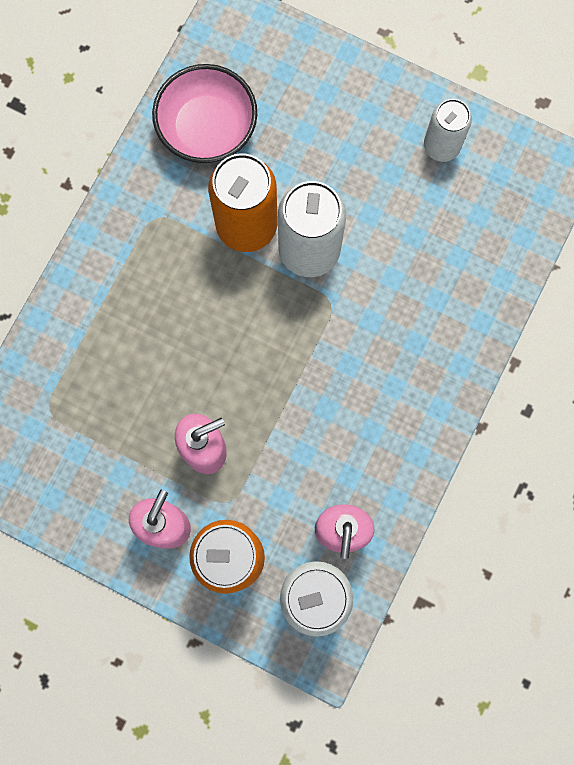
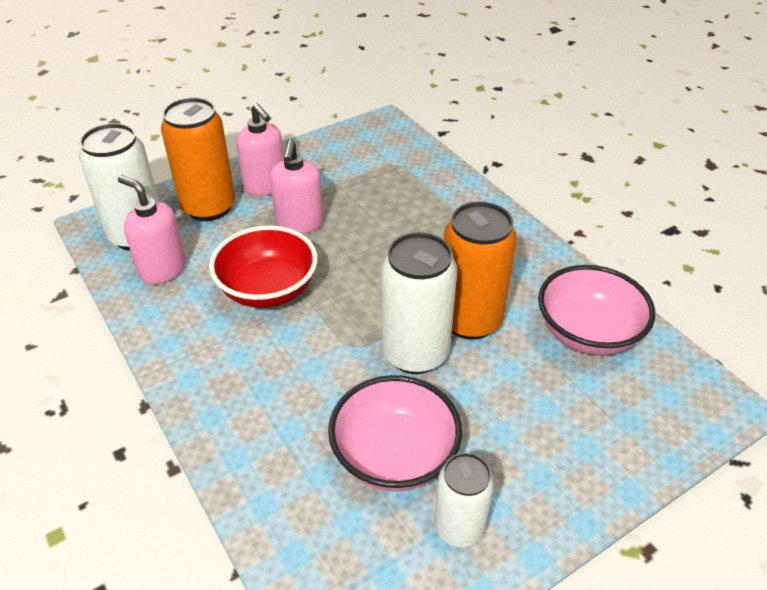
camera: 120 degrees right, 35 degrees down
(309, 415) = (268, 289): none -> red bowl
(413, 215) = (394, 456): none -> pink bowl

